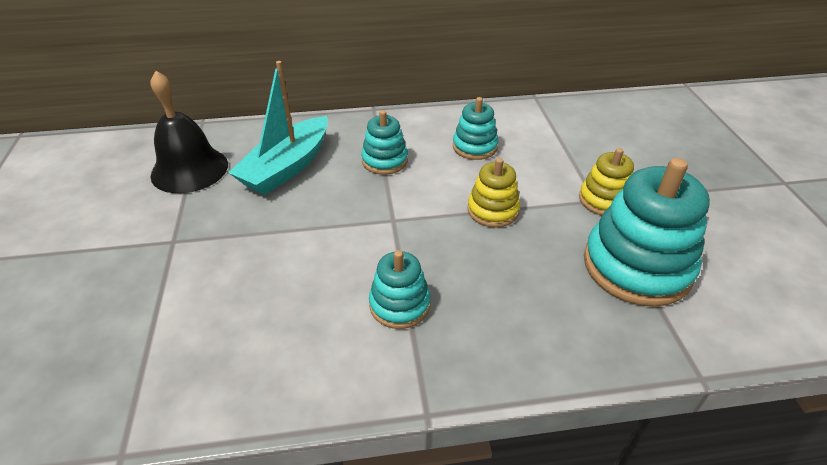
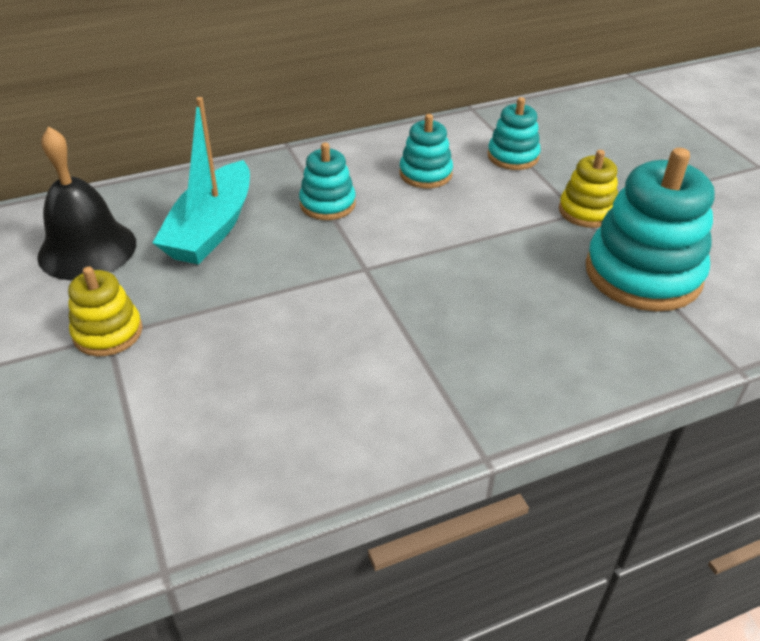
camera: 15 degrees left, 0 degrees up
(399, 305) = (411, 356): turquoise stacking toy -> turquoise stacking toy (513, 156)
(492, 210) = (473, 240): yellow stacking toy -> yellow stacking toy (108, 333)

